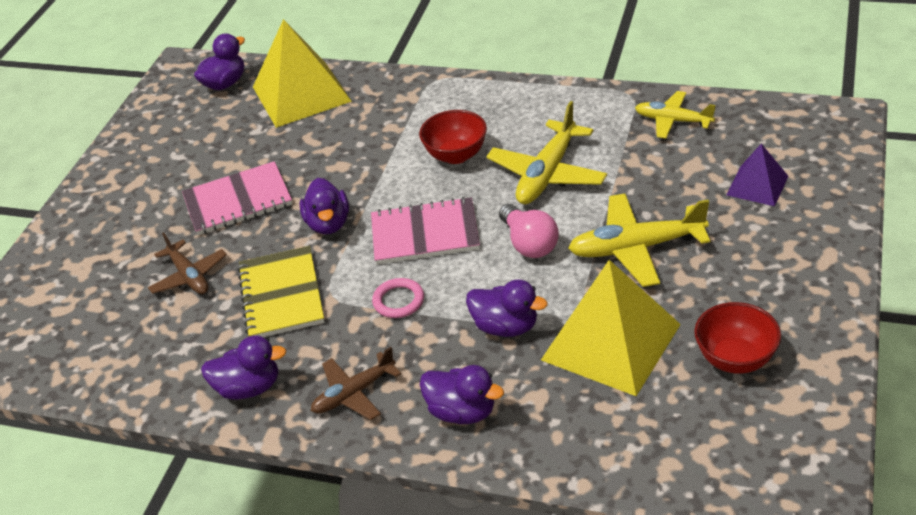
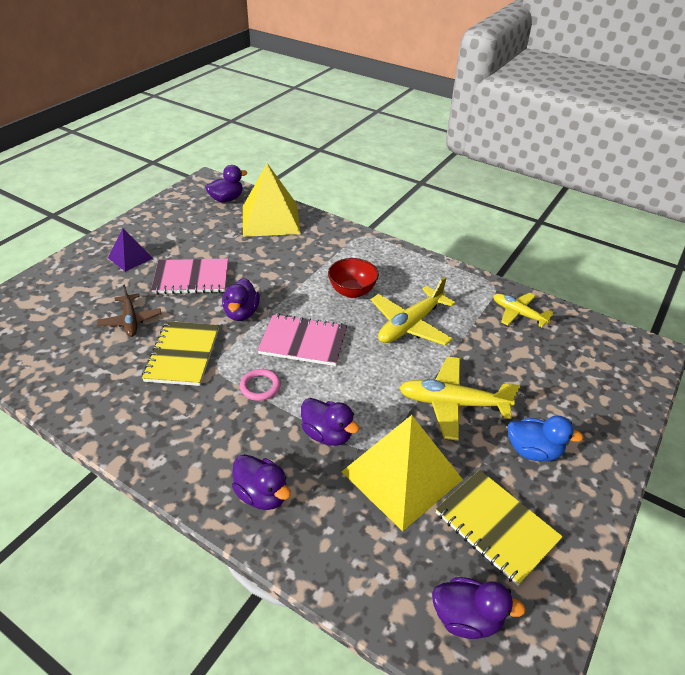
camera: 10 degrees right, 0 degrees up
(249, 387) = (122, 418): purple duck -> purple duck (466, 618)
(353, 393) = (191, 450): brown plane -> none
(529, 243) = (374, 373): pink light bulb -> none
(735, 359) = (496, 527): red bowl -> yellow notebook
(747, 270) = (533, 451): none -> blue duck
(757, 185) = (565, 383): purple pyramid -> purple pyramid (130, 258)

